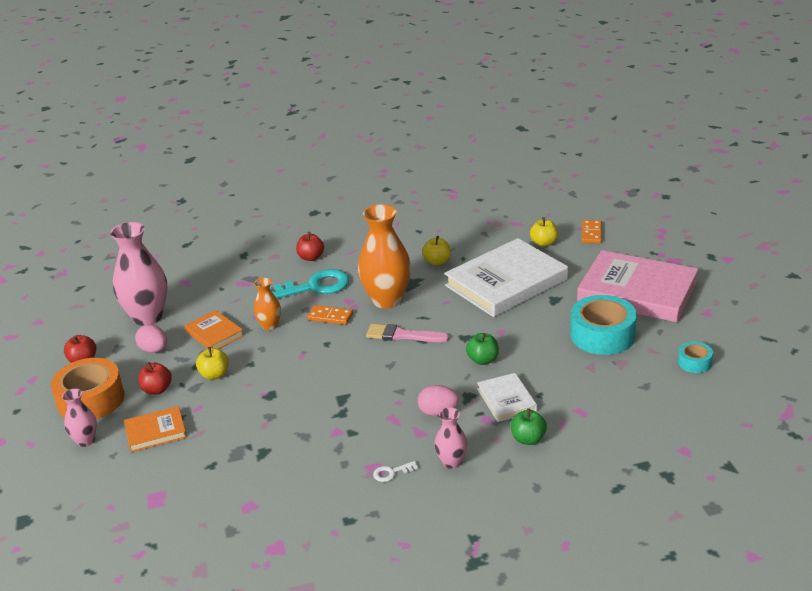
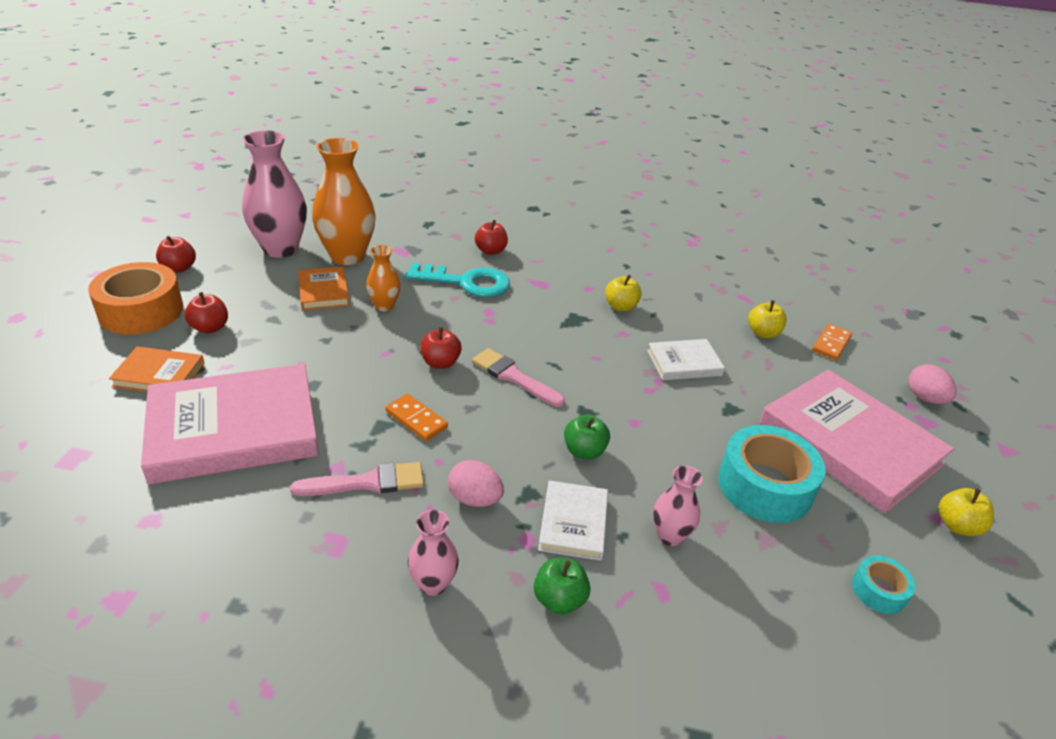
camera: 20 degrees right, 5 degrees up
(85, 441) = (87, 353): pink vase -> pink vase (670, 536)
(154, 350) = (251, 284): pink egg -> pink egg (925, 398)
(214, 375) = (279, 336): yellow apple -> yellow apple (957, 526)
(246, 440) = (234, 429): none -> pink book
(330, 317) = (454, 322): orange domino -> orange domino (416, 419)
(345, 346) = (440, 363): none -> red apple
(364, 431) = (367, 482): none -> pink brush
(387, 300) = (531, 328): orange vase -> orange vase (347, 256)
(391, 473) = (348, 560): white key -> none
(506, 282) = (684, 363): white book -> white book, size x0.49

